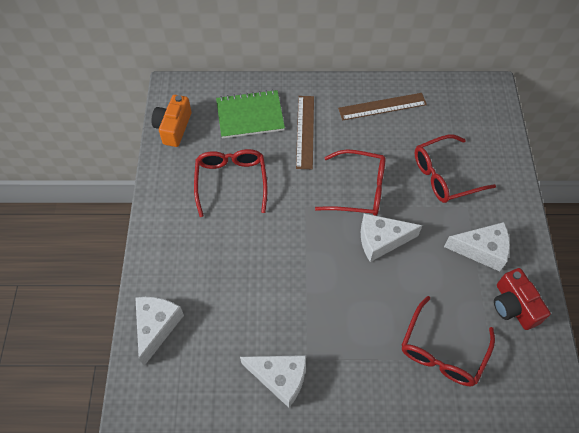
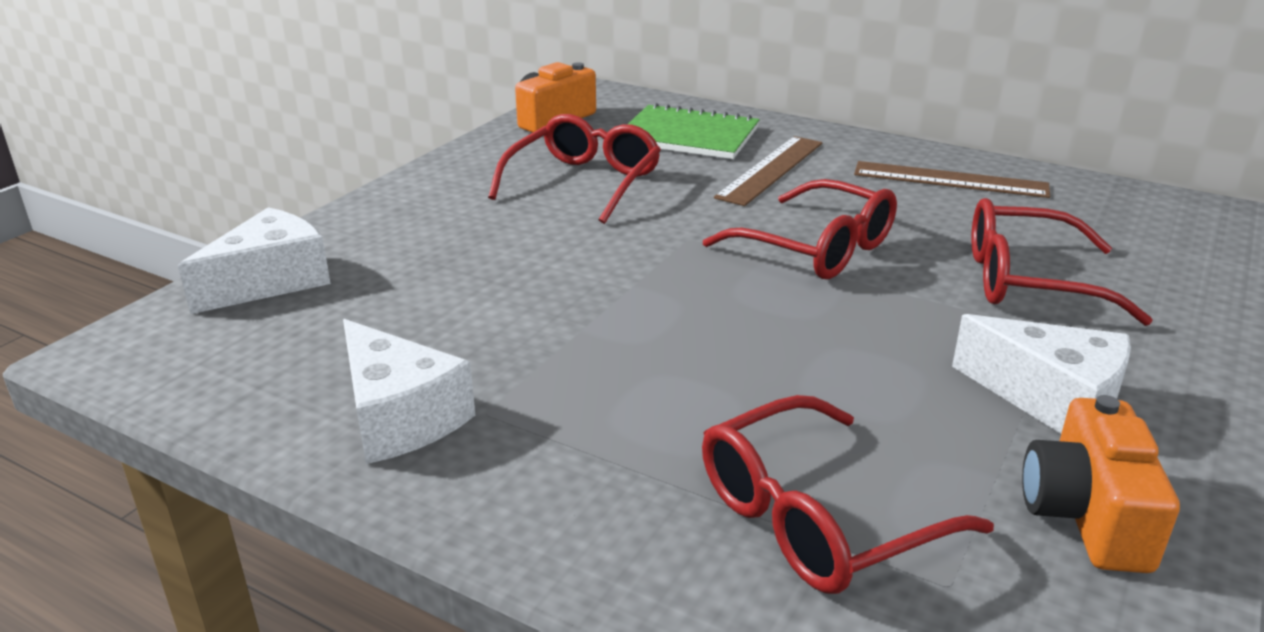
camera: 30 degrees right, 30 degrees down
(381, 240) = (807, 316): white cheese -> none
(513, 306) = (1086, 515): red camera -> orange camera

